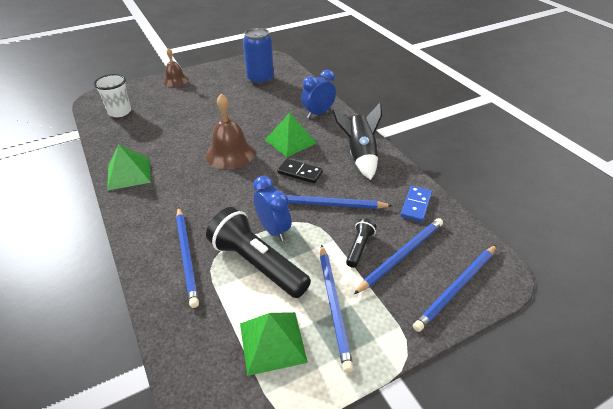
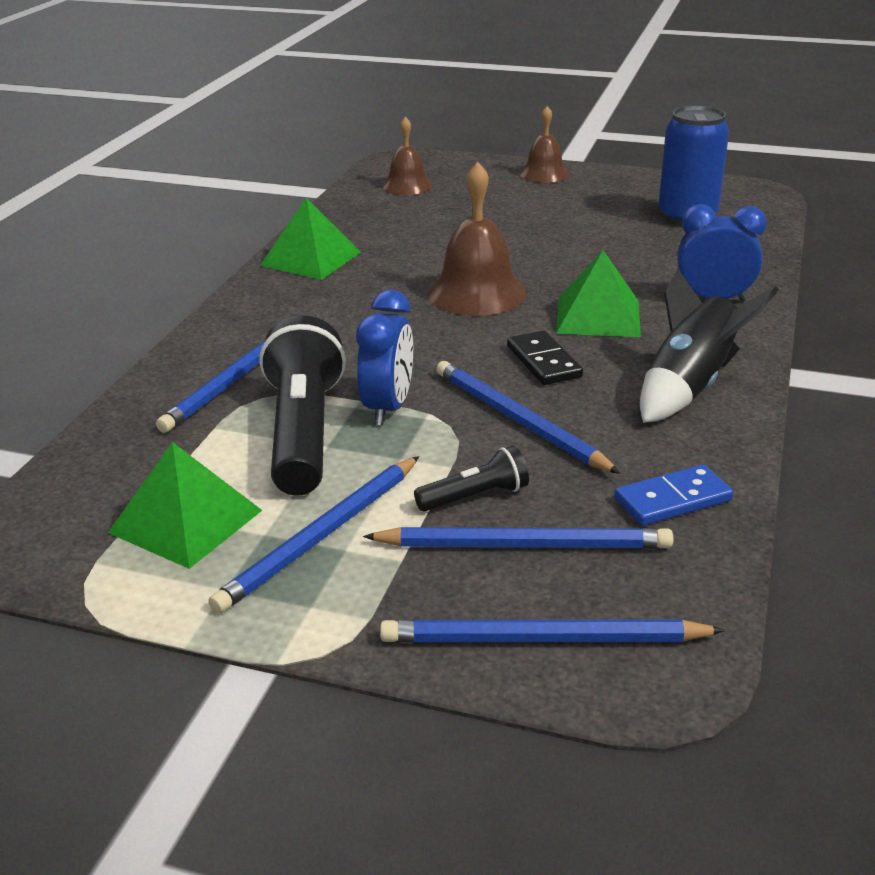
camera: 45 degrees right, 10 degrees down
(120, 112) = (407, 185): white cup -> brown bell

